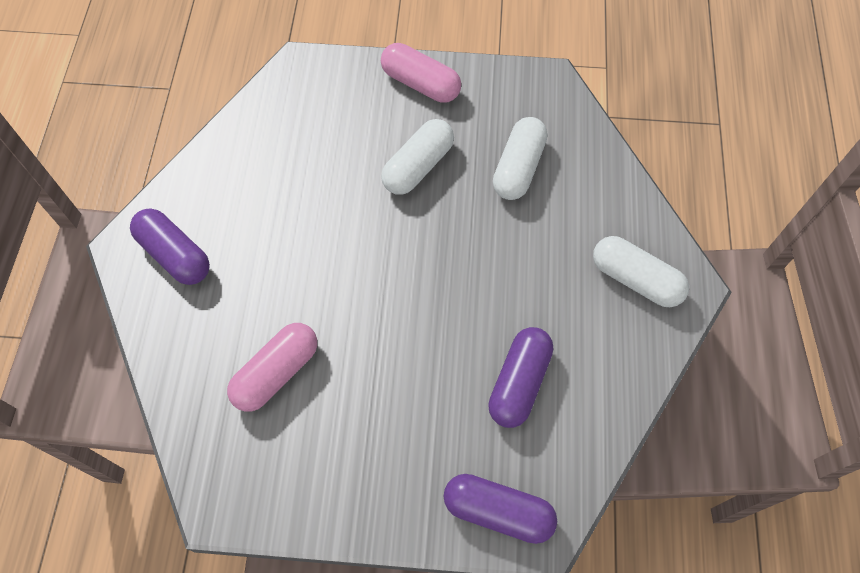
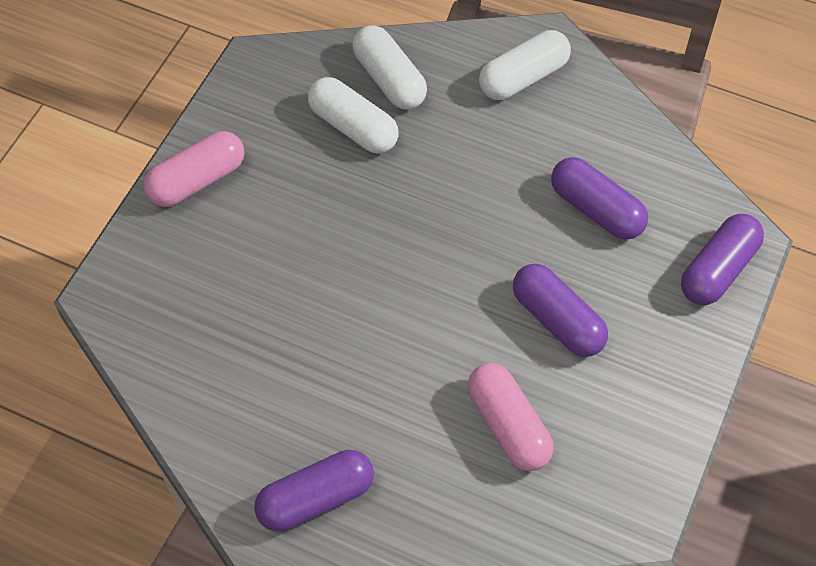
camera: 70 degrees left, 5 degrees down
(391, 382) = (557, 320): none -> purple capsule
(418, 166) = (308, 217): white capsule -> white capsule (389, 80)

